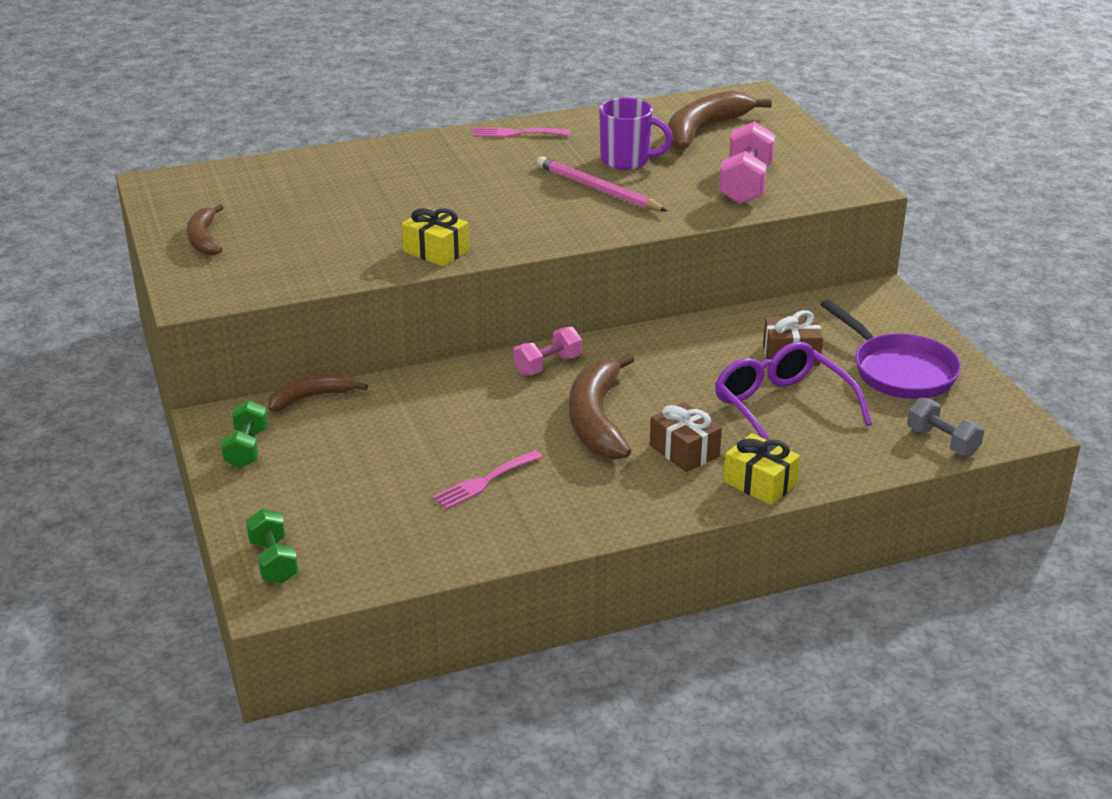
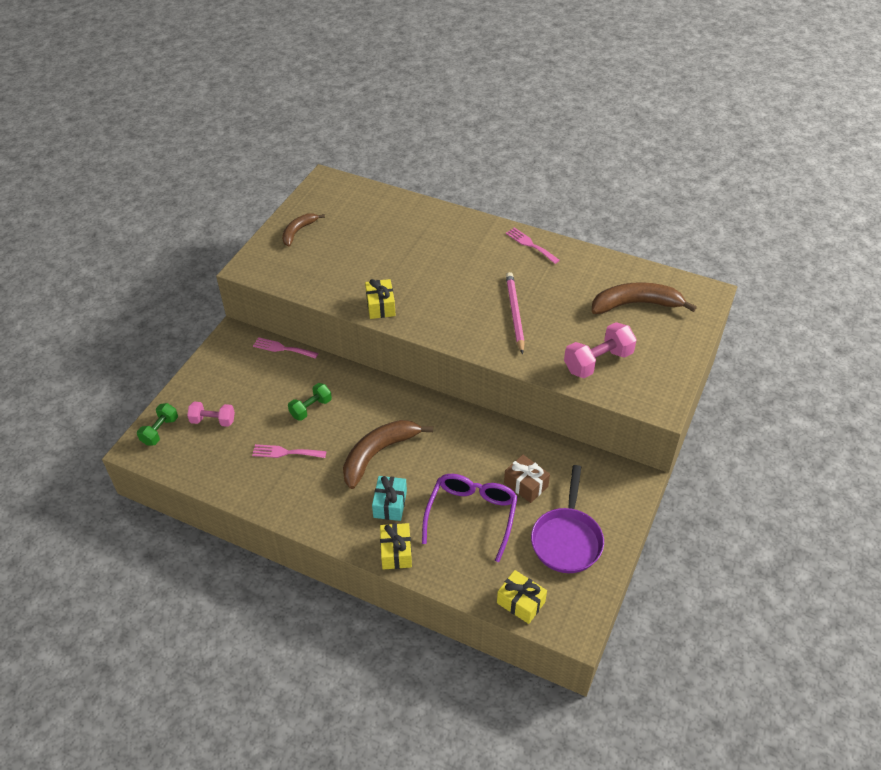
camera: 45 degrees right, 15 degrees up
(247, 449) = (224, 360): green dumbbell -> green dumbbell (311, 408)
(311, 397) = (282, 348): brown banana -> pink fork
(548, 365) = (402, 403): pink dumbbell -> pink dumbbell (213, 421)
(627, 161) = (559, 302): purple mug -> none
(684, 451) = (390, 504): brown gift -> turquoise gift
(942, 441) = (521, 602): grey dumbbell -> yellow gift

